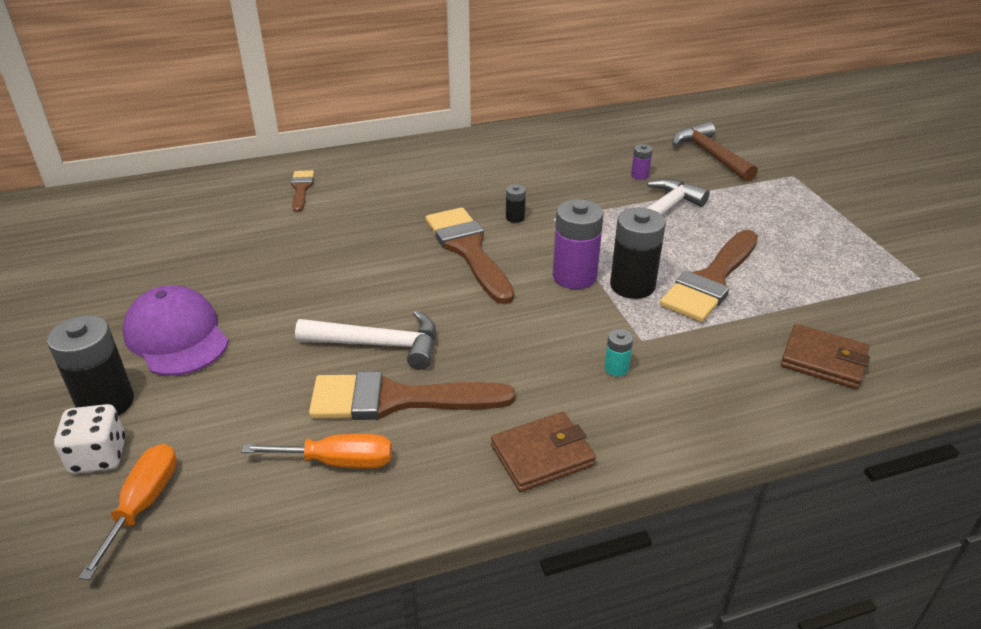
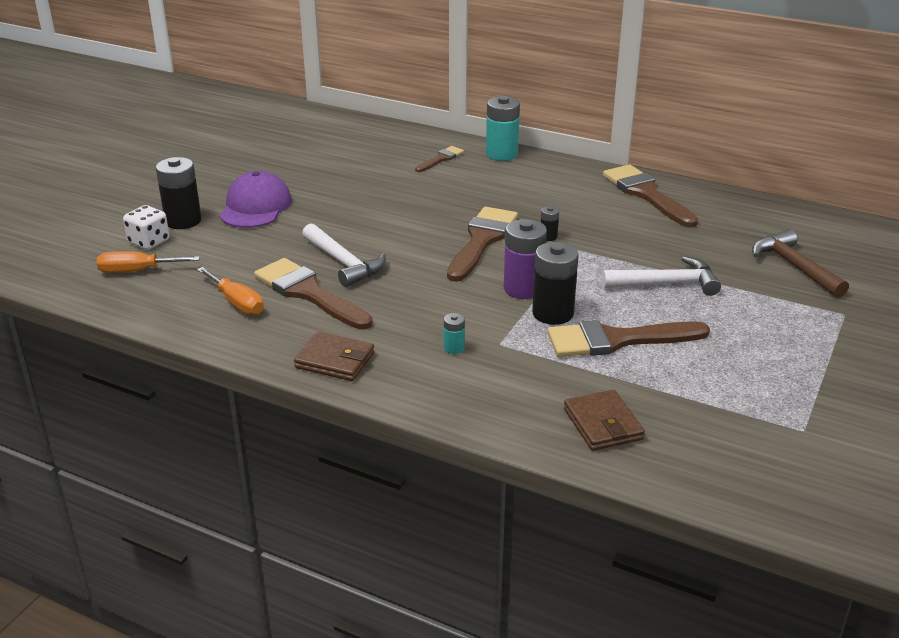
camera: 45 degrees right, 5 degrees down
(143, 504) = (137, 271): orange screwdriver -> orange screwdriver turned 150 degrees counterclockwise
(351, 160) = (501, 154): none -> turquoise battery
(525, 144) = (646, 194): none -> brown brush
(639, 175) = (699, 253): purple battery -> none
(710, 155) = (794, 267): brown hammer -> brown hammer turned 45 degrees counterclockwise

